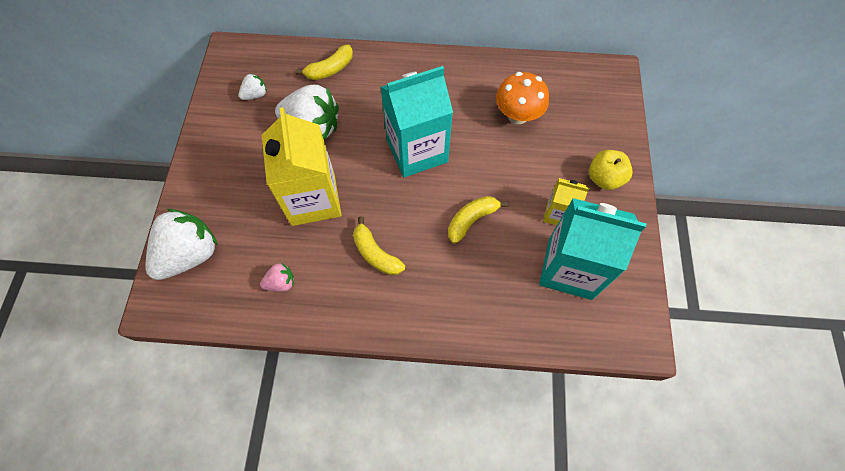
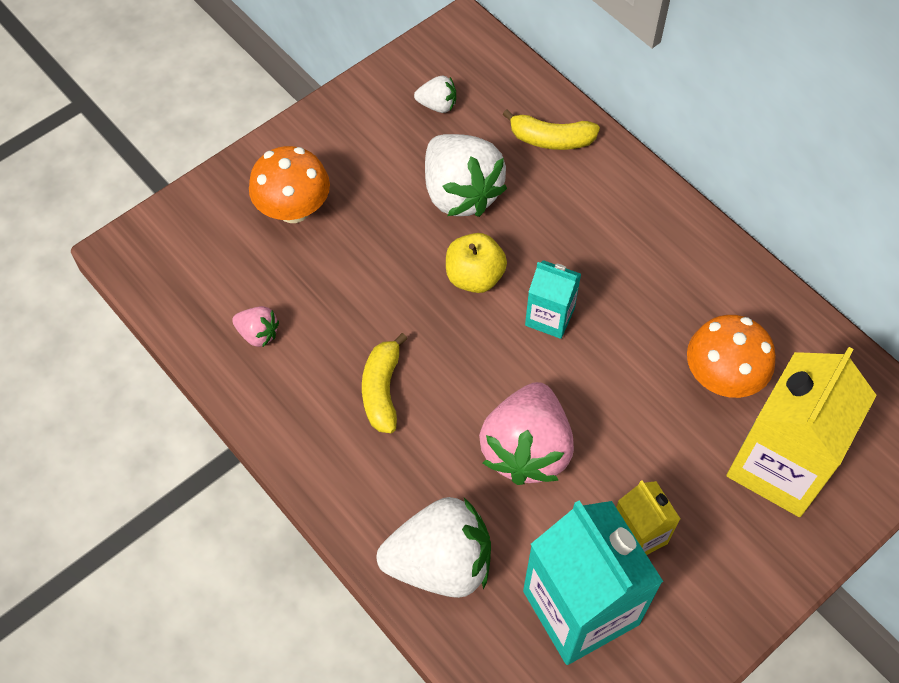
camera: 45 degrees right, 5 degrees down
(190, 254) = (204, 227): white strawberry -> white strawberry (440, 563)
(232, 204) = (293, 209): none -> orange mushroom
(313, 199) = (379, 274): yellow carton -> yellow carton (780, 465)
(417, 151) = (549, 316): turquoise carton -> turquoise carton, size x0.51
(471, 220) = (526, 449): yellow banana -> pink strawberry
(604, 178) = (747, 548): yellow apple -> yellow apple (474, 277)

